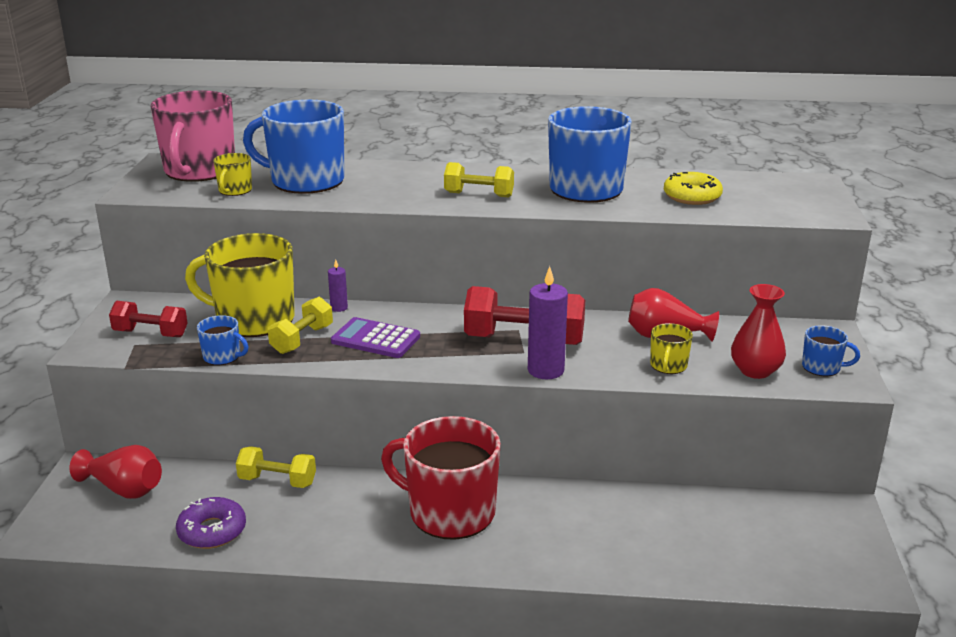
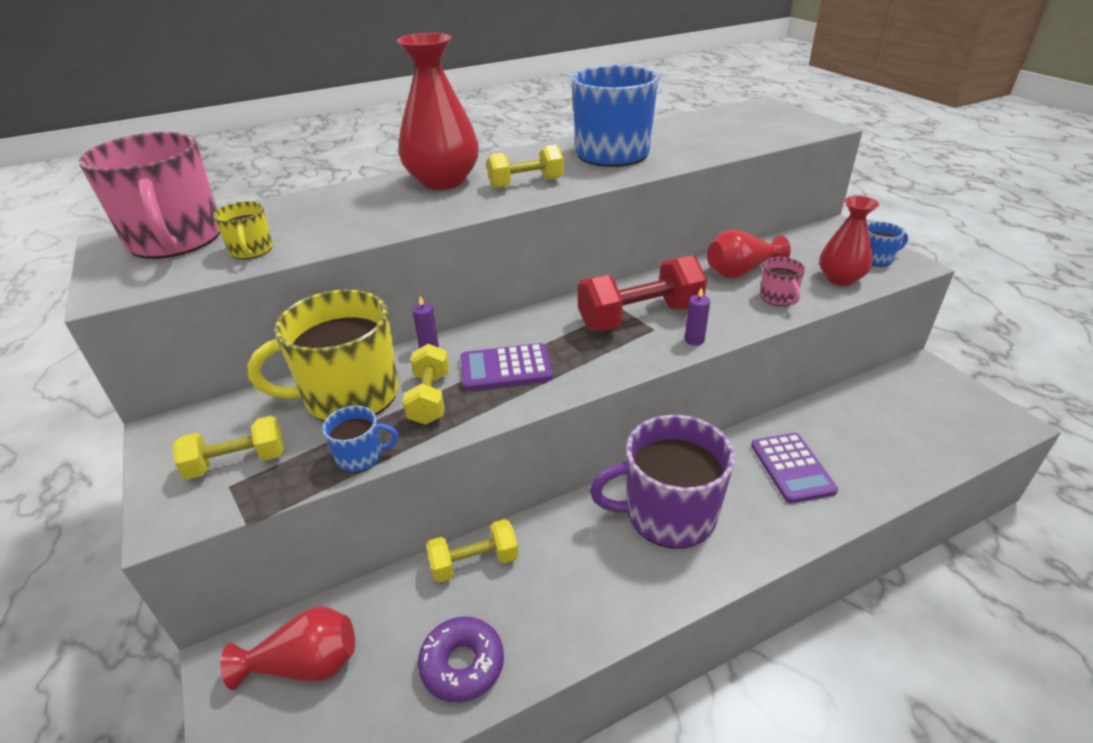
camera: 30 degrees left, 10 degrees up
(151, 333) = (237, 462): red dumbbell -> yellow dumbbell
(306, 181) = (325, 217): blue mug -> none
(420, 176) = (443, 181): none -> red vase
(450, 512) = (668, 514): red mug -> purple mug
(545, 370) = (694, 340): purple candle -> purple candle, size x0.52
(595, 526) = (792, 468): none -> purple calculator
(668, 366) = (778, 298): yellow mug -> pink mug
(692, 197) = (703, 138): yellow donut -> none

